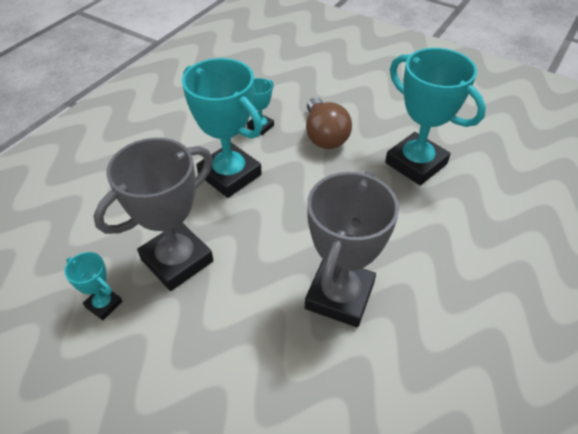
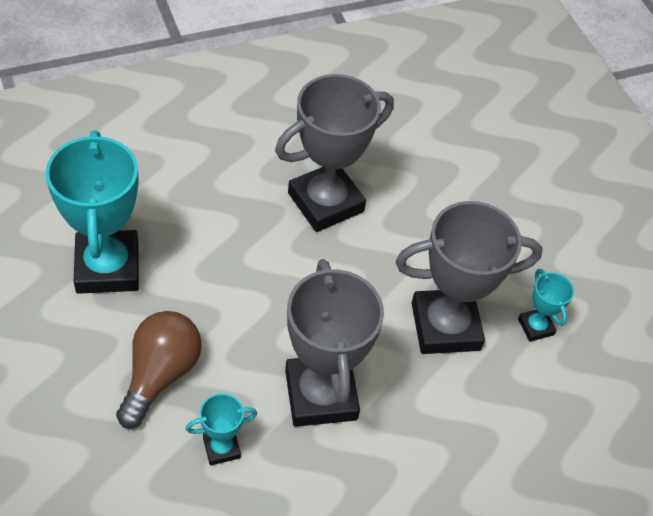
camera: 150 degrees left, 5 degrees up
(230, 175) = (320, 395): turquoise trophy -> grey trophy

